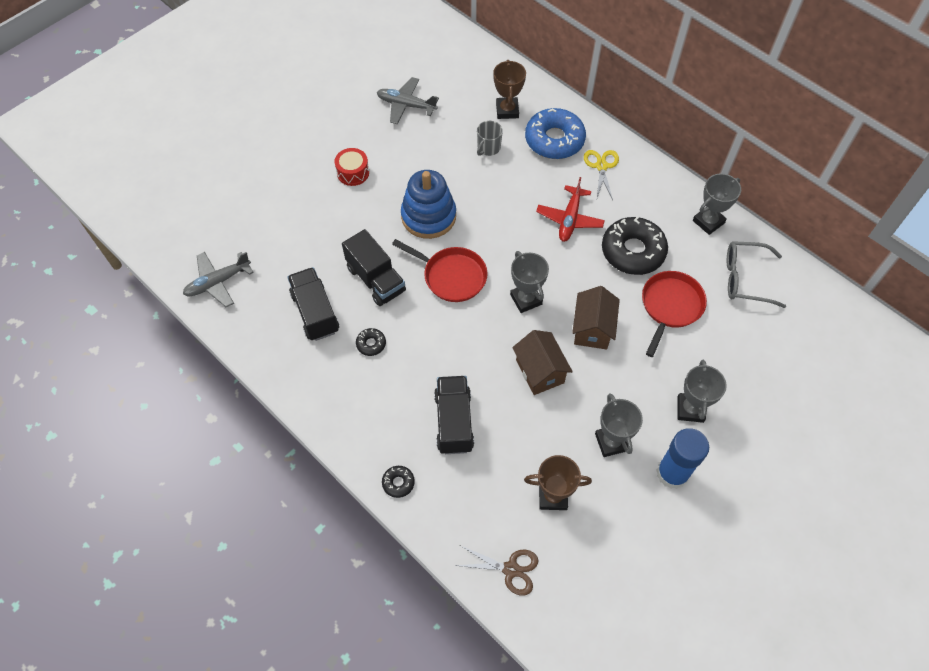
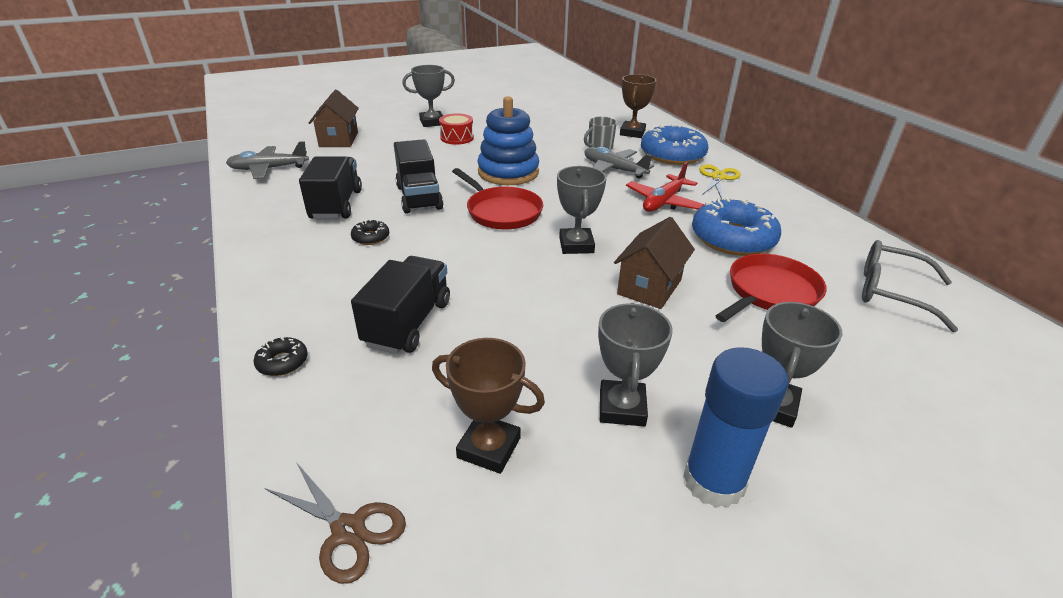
camera: 20 degrees right, 25 degrees down
(406, 105) = (537, 116): grey plane -> grey plane (614, 169)
(540, 371) = (556, 307): brown house -> brown house (339, 139)
(633, 251) = (732, 238): black donut -> blue donut
(708, 222) = (843, 236): grey trophy -> grey trophy (432, 122)

